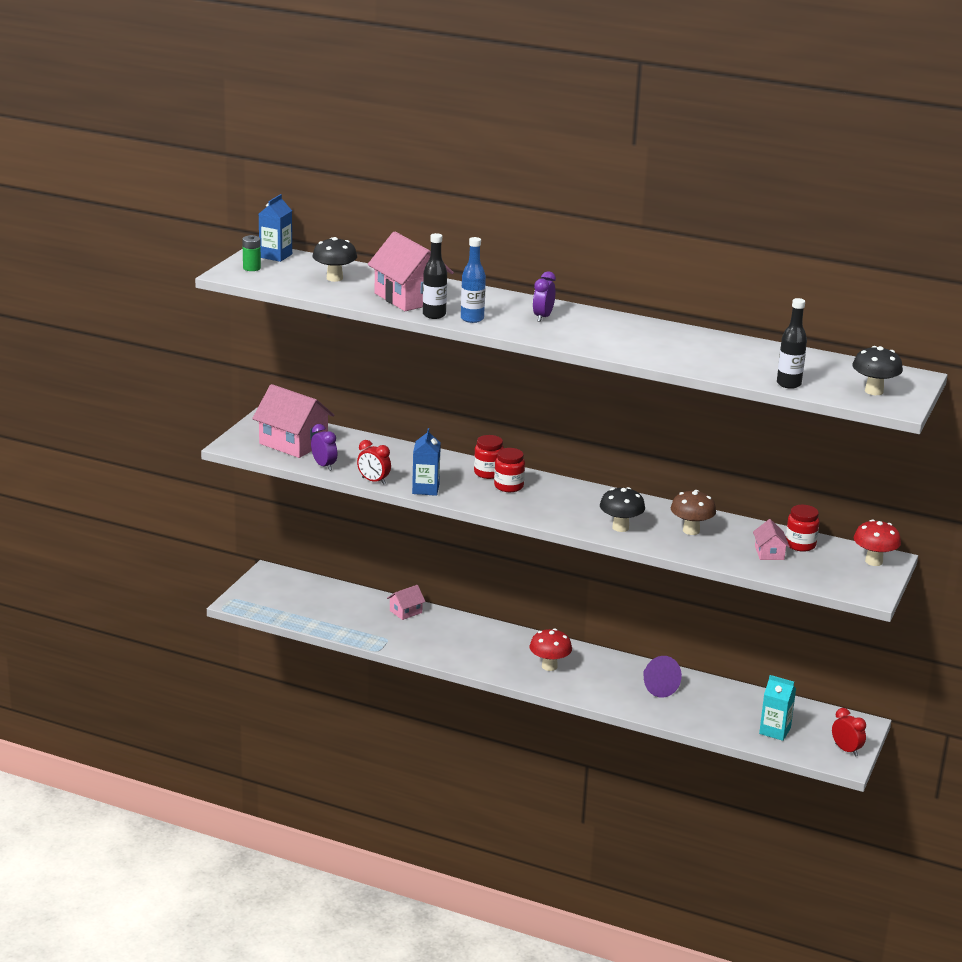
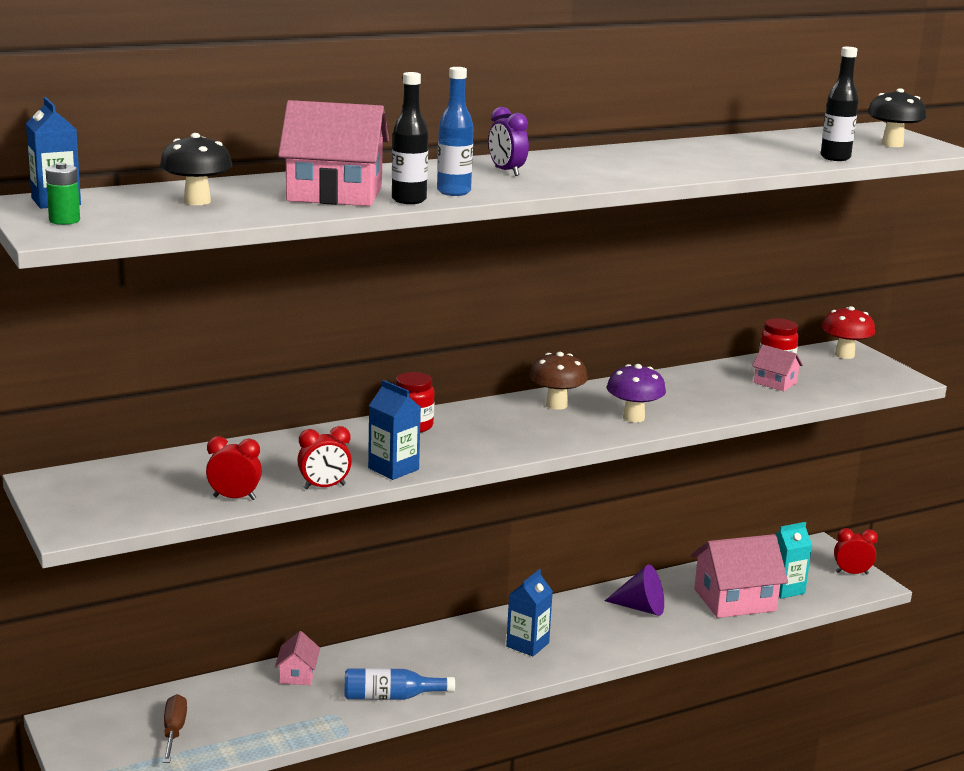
camera: 50 degrees left, 5 degrees down
(293, 443) = (142, 491): pink house -> pink house (735, 600)
(305, 603) = (174, 732): none -> brown screwdriver
(324, 466) = (234, 498): purple clock -> red clock
(428, 648) = (391, 697): none -> blue bottle
(508, 486) = (460, 429): red jar -> none
(549, 666) = (527, 644): red mushroom -> blue carton
(620, 527) = (633, 418): black mushroom -> purple mushroom
(691, 531) = (685, 393): brown mushroom -> brown mushroom (556, 405)

